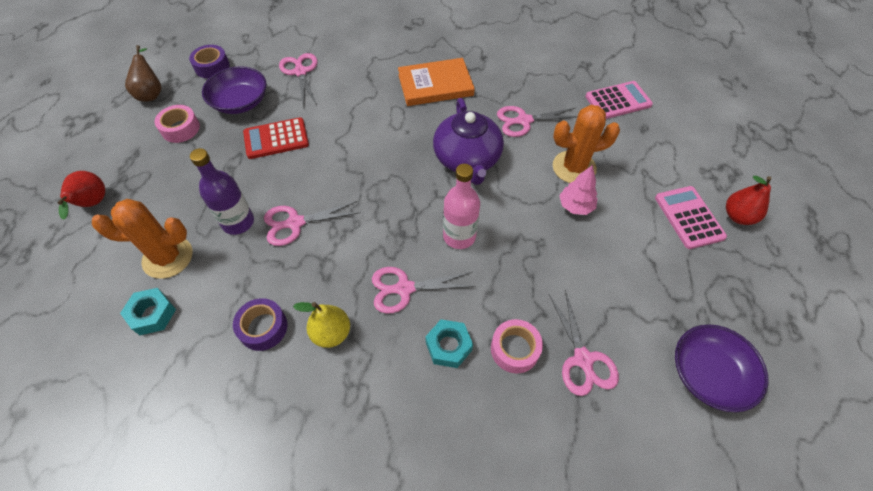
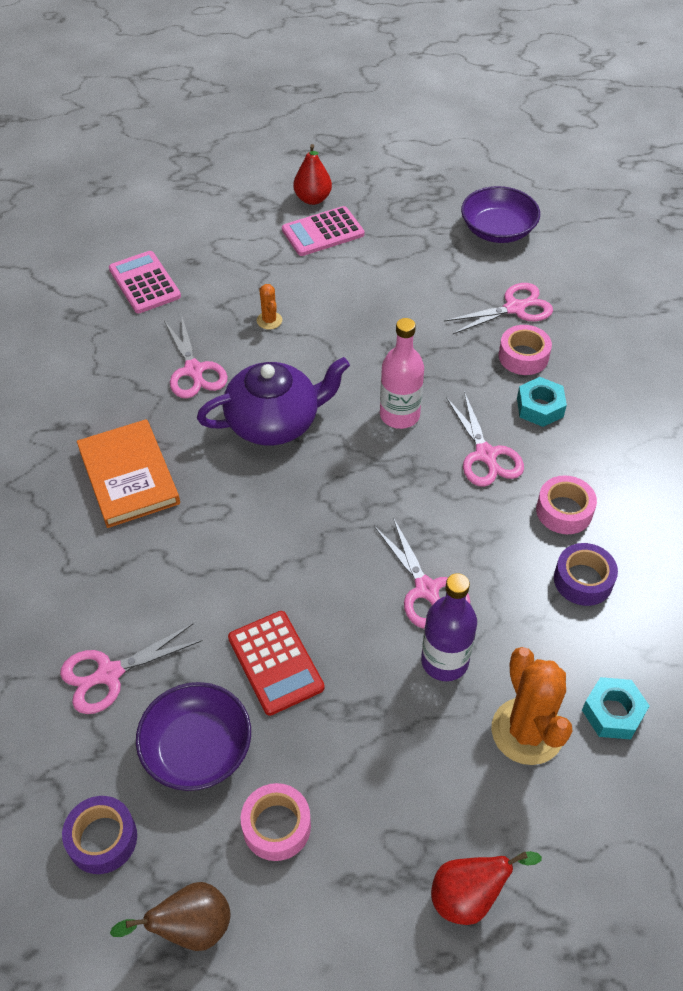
camera: 100 degrees left, 5 degrees down
(331, 333) = (564, 511): yellow pear -> pink tape
(574, 167) = (269, 320): orange cactus -> orange cactus, size x0.47
(575, 206) = (329, 317): pink tree -> none

